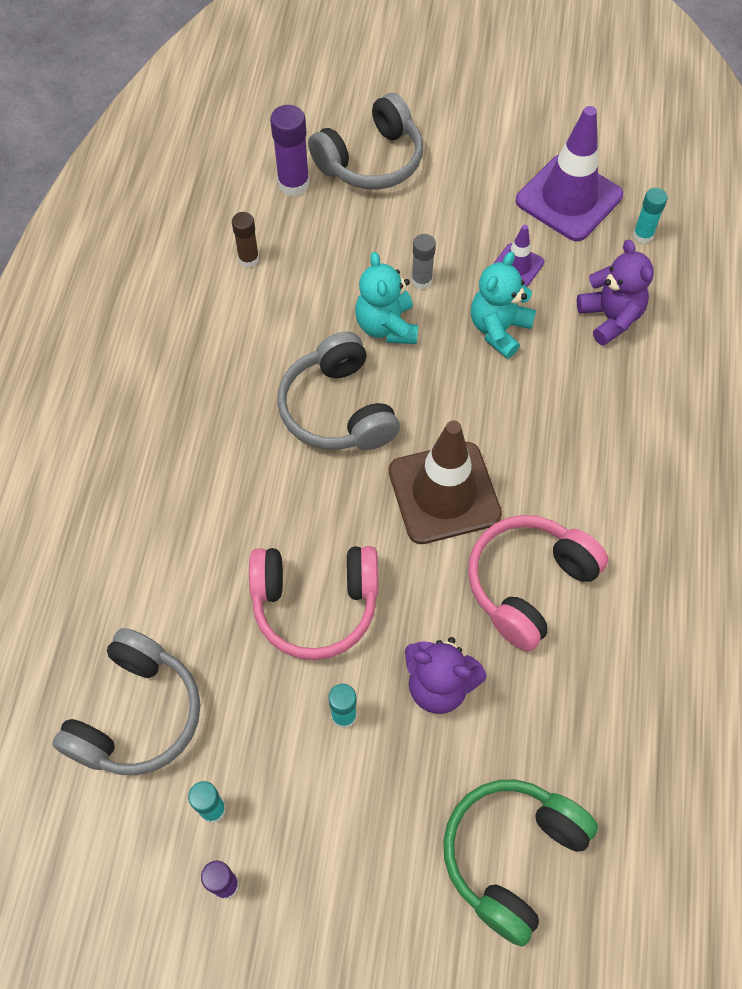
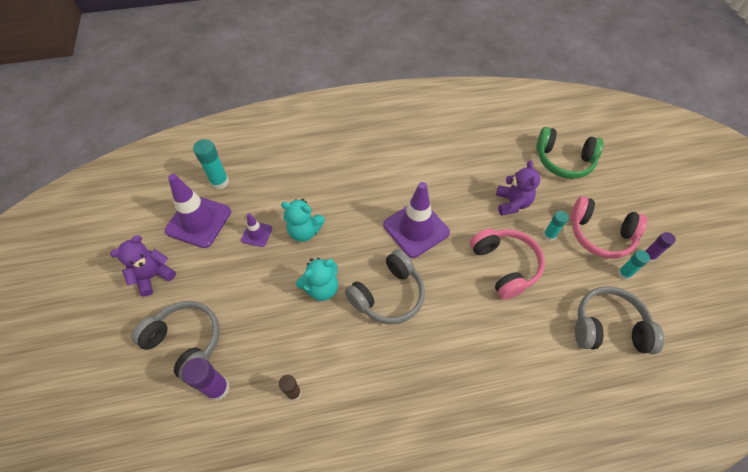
camera: 110 degrees left, 5 degrees down
(421, 280) = (281, 280): grey glue stick -> none
(444, 493) = (416, 228): brown traffic cone -> purple traffic cone
(529, 584) = (446, 182): pink headphones -> pink headphones (600, 234)
(610, 318) = (281, 184): purple teddy bear -> purple teddy bear (153, 276)
(643, 235) = (219, 182): turquoise glue stick -> turquoise glue stick, size x1.58

